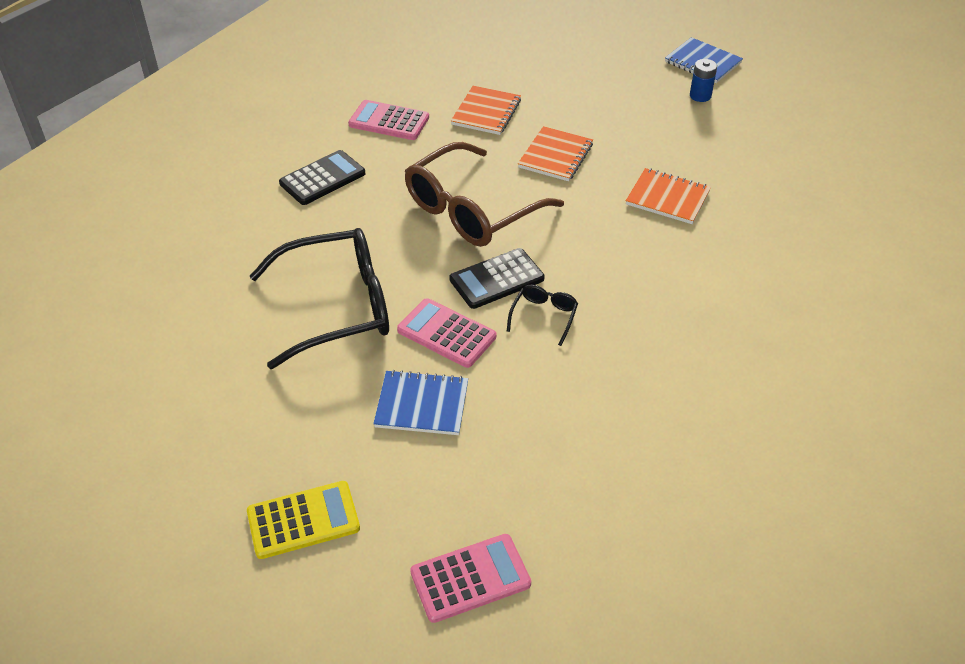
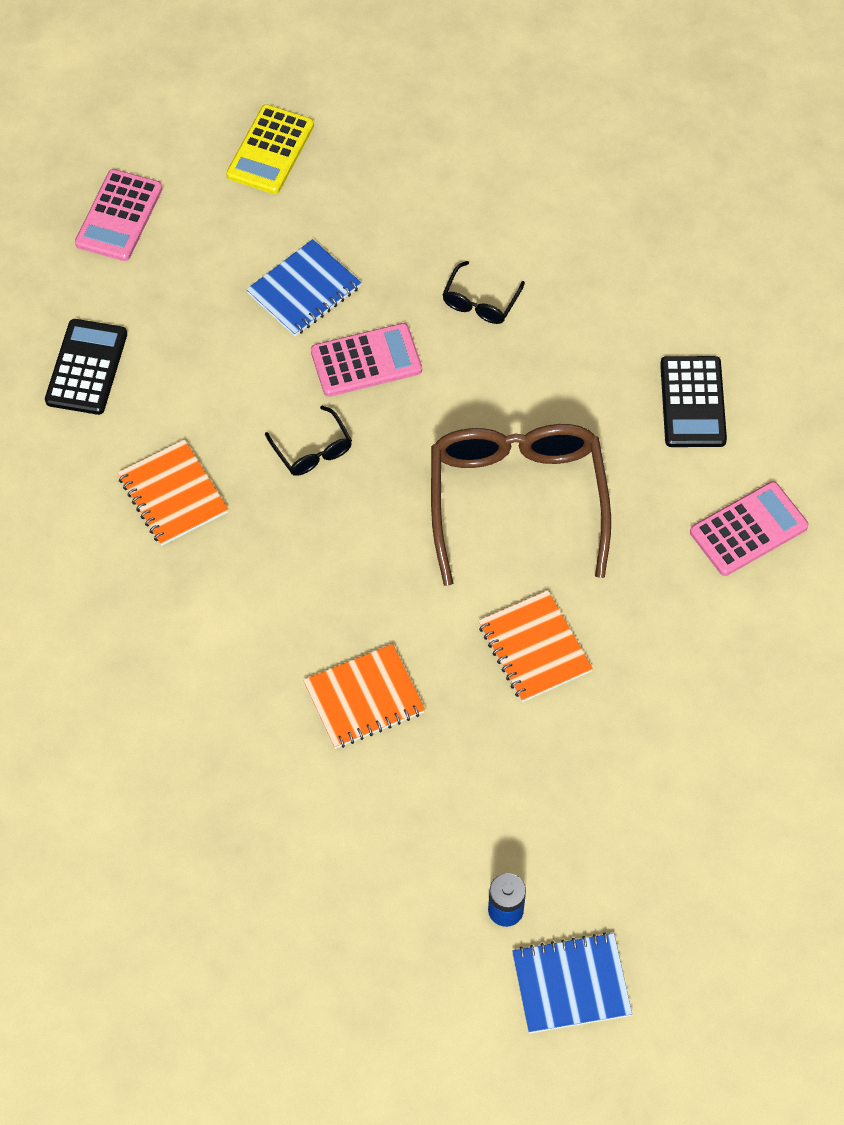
camera: 130 degrees right, 15 degrees up
(338, 307) = (480, 302): black glasses -> black glasses, size x0.43
(486, 112) = (680, 641): orange notebook -> orange notebook (173, 495)
(496, 279) = (396, 448): black calculator -> black calculator (86, 367)

